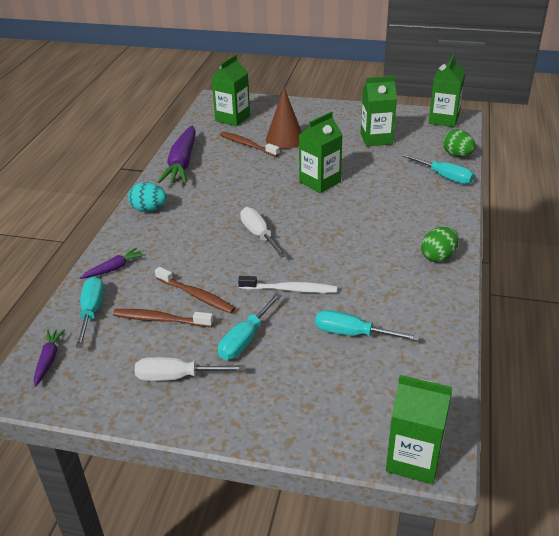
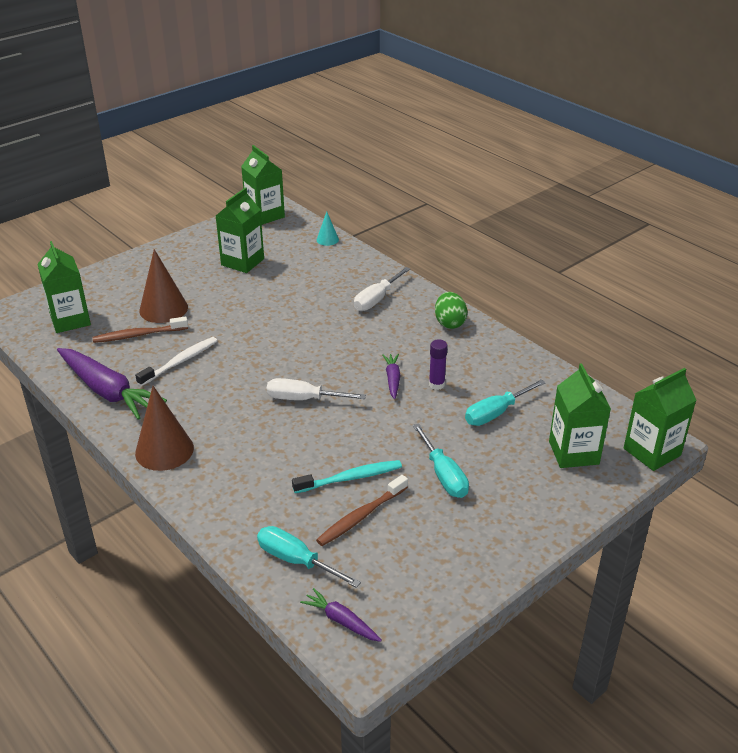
camera: 55 degrees left, 0 degrees up
(113, 268) = (241, 517): purple carrot -> purple carrot (392, 379)
(149, 209) = (164, 450): turquoise egg -> brown cone
(177, 377) = (452, 538): white screwdriver -> white screwdriver (377, 299)
(196, 295) = (350, 478): brown toothbrush -> turquoise toothbrush
(290, 289) = (404, 418): white toothbrush -> white toothbrush (180, 362)
(320, 182) = (267, 325): green carton -> green carton (573, 452)
(350, 286) = (436, 384): none -> purple glue stick
(444, 177) = (349, 262): turquoise screwdriver -> none
(457, 155) = (327, 239): green egg -> turquoise cone

